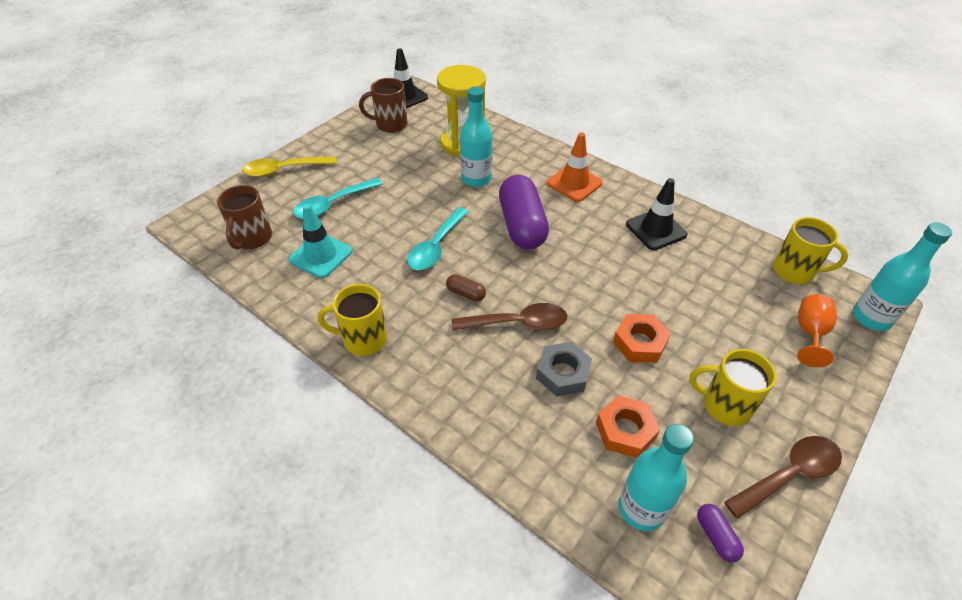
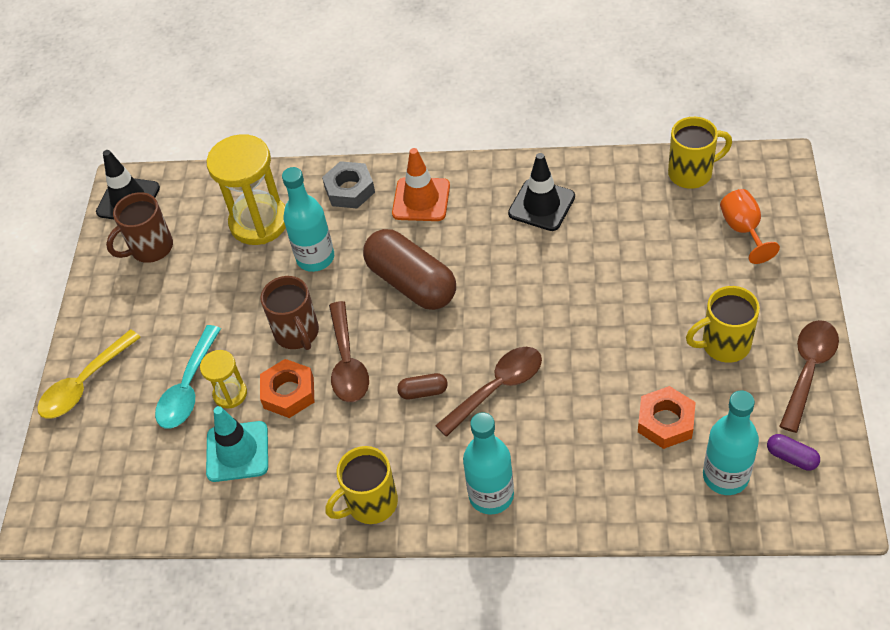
camera: 30 degrees left, 5 degrees up
(252, 239) = (141, 484): brown mug -> brown mug (297, 333)
(351, 222) = (230, 394): none -> yellow hourglass
(436, 247) = (347, 362): turquoise spoon -> brown spoon
(522, 225) = (411, 283): purple capsule -> brown capsule
(563, 373) = (576, 408): grey nut -> grey nut (349, 190)
(639, 342) = (616, 334): orange nut -> orange nut (289, 392)
(871, 318) = (780, 182): turquoise bottle -> turquoise bottle (491, 495)

